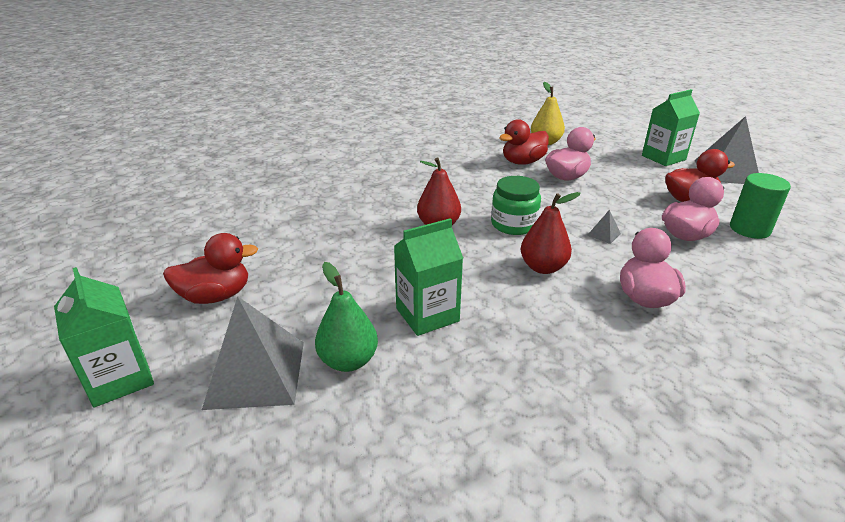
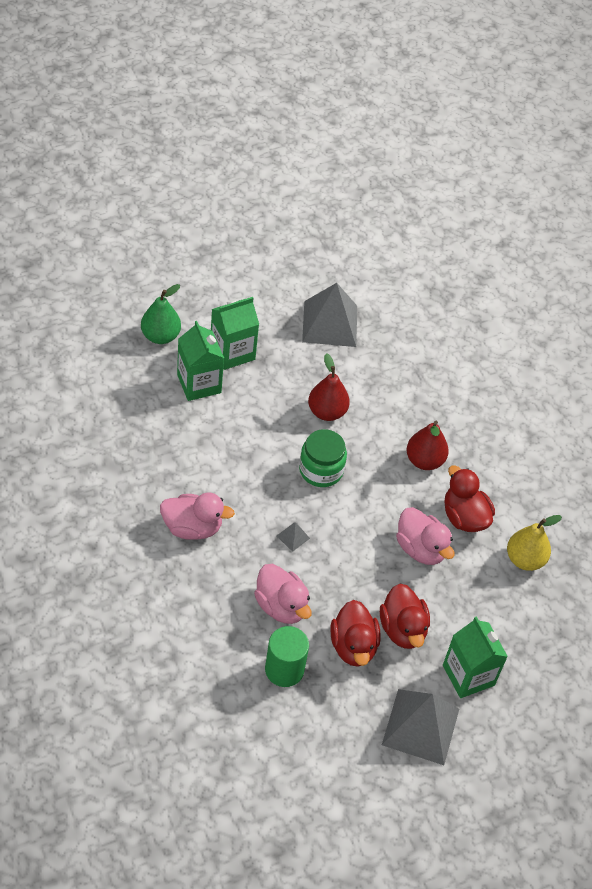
camera: 90 degrees right, 20 degrees up
(120, 379) = (169, 231): green carton -> green carton (232, 352)
(216, 296) = (244, 266): red duck -> red duck (402, 629)
(255, 374) = (159, 291): grey pyramid -> grey pyramid (330, 323)
(543, 267) = (246, 472): red pear -> red pear (424, 460)

